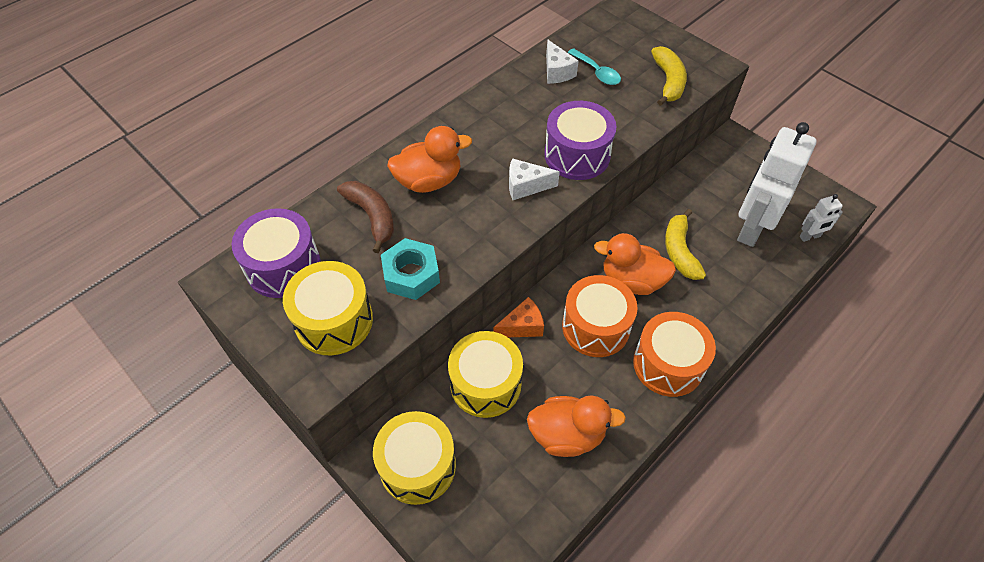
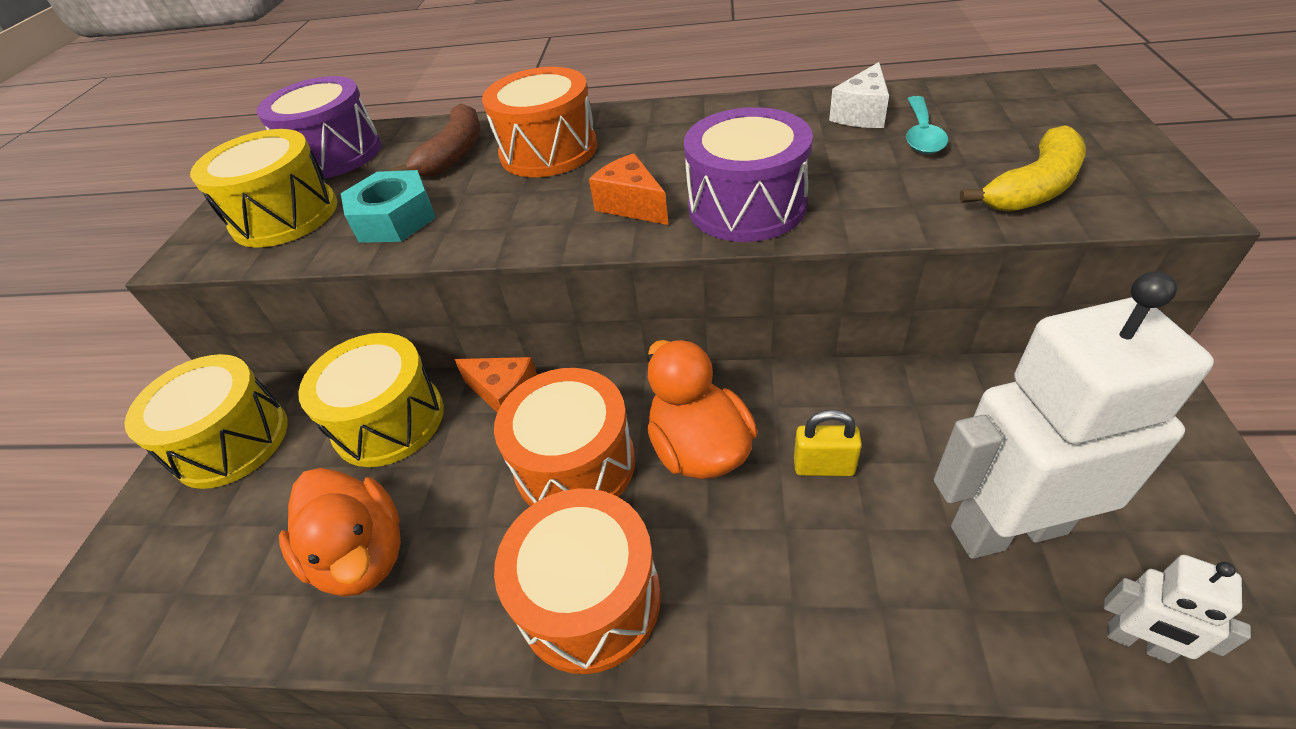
camera: 55 degrees right, 10 degrees down
(429, 181) = (548, 151): orange duck -> orange drum
(526, 186) = (632, 205): white cheese -> orange cheese
(679, 251) = (823, 466): yellow banana -> yellow padlock

